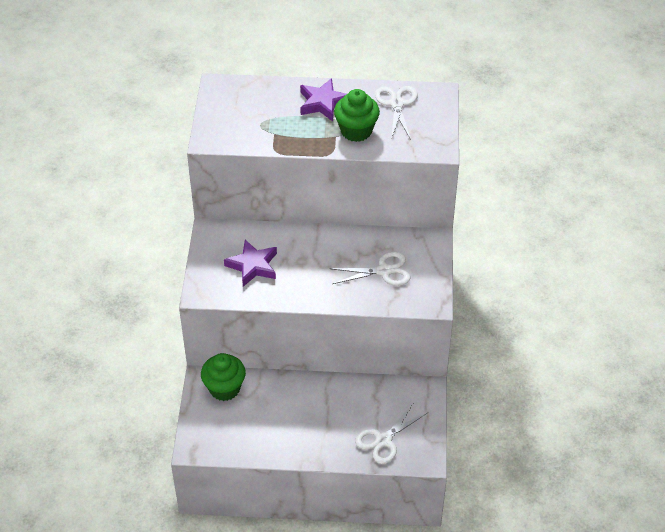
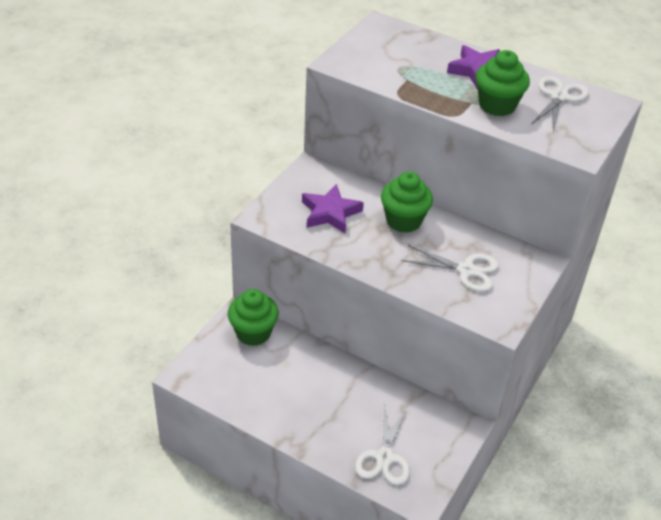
camera: 25 degrees right, 5 degrees down
(313, 248) = (403, 221): none -> green cupcake
(384, 440) = (384, 457): white scissors -> white scissors turned 60 degrees counterclockwise

